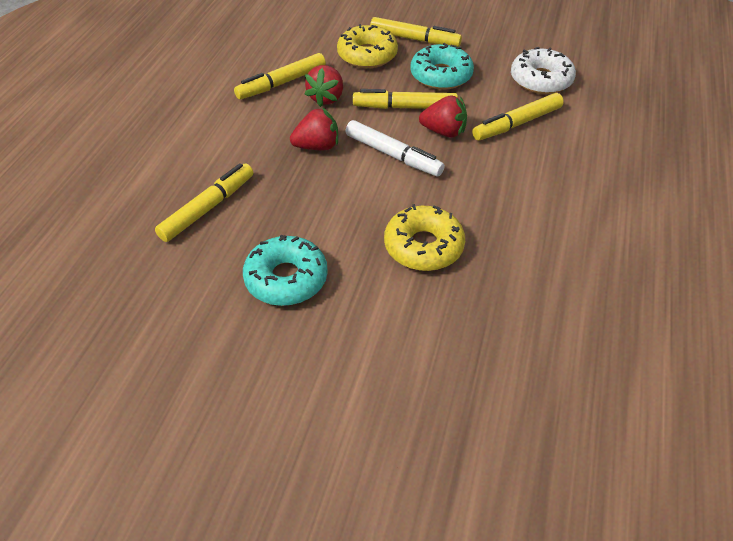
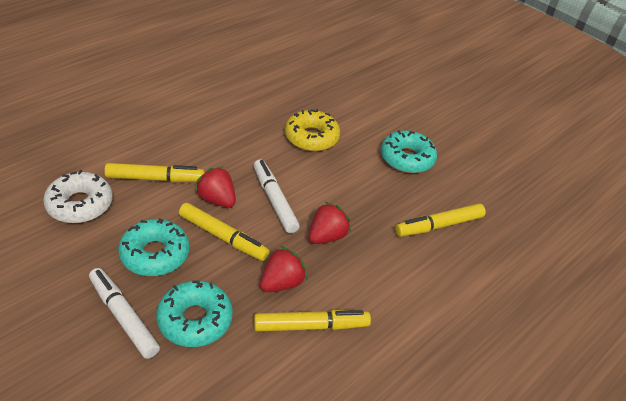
camera: 155 degrees left, 5 degrees down
(317, 146) = (326, 236): red strawberry -> red strawberry turned 120 degrees clockwise
(367, 55) = (195, 320): yellow donut -> turquoise donut
(414, 39) = (124, 317): yellow marker -> white marker

